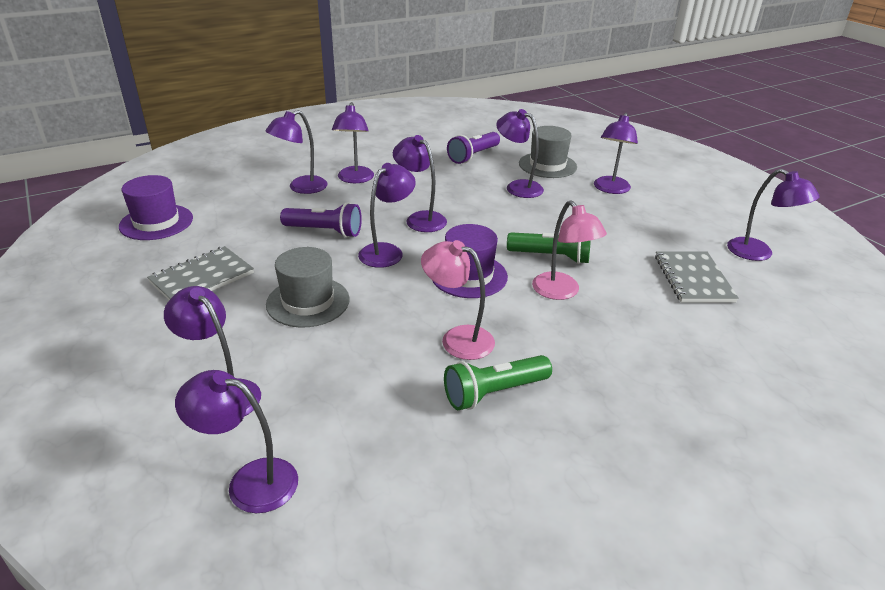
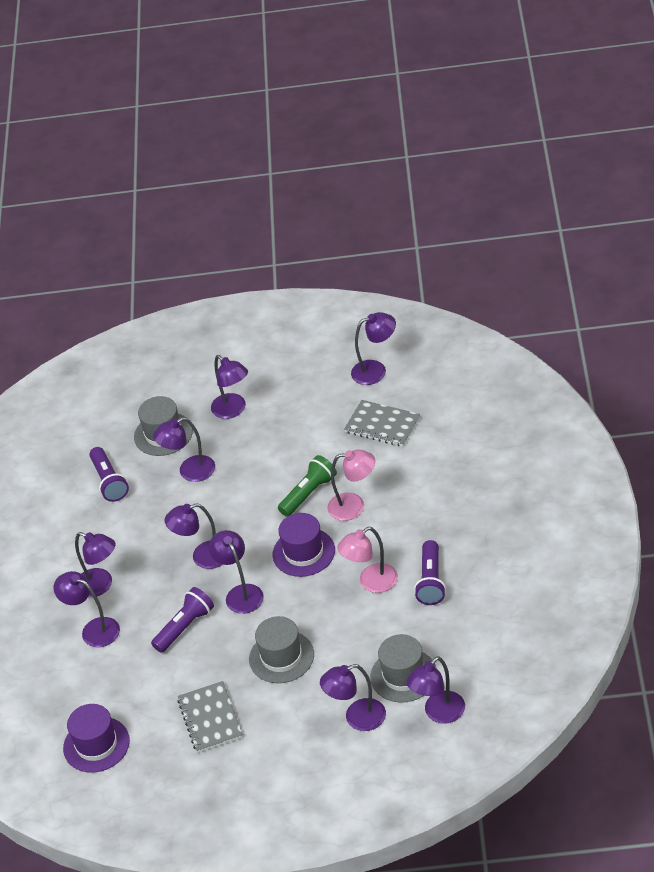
camera: 55 degrees left, 10 degrees up
(301, 188) = (93, 629): purple lamp -> purple lamp turned 135 degrees clockwise
(313, 417) = (403, 675): none -> grey hat
(494, 393) = (431, 581): green flashlight -> purple flashlight

